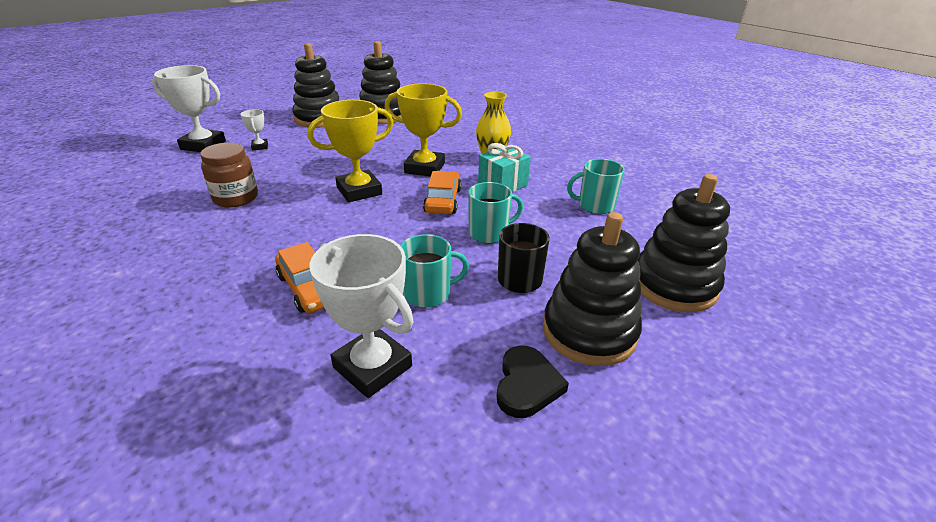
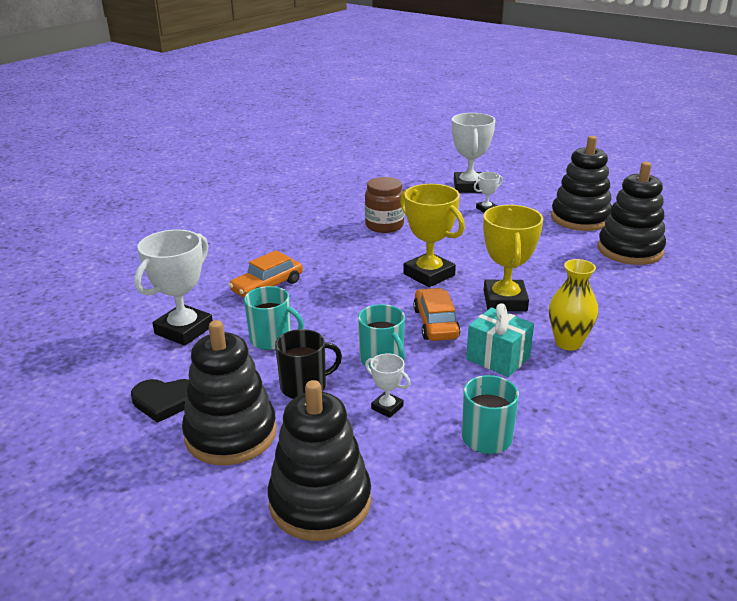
camera: 80 degrees right, 5 degrees down
(428, 293) = (272, 339): turquoise mug -> turquoise mug turned 45 degrees counterclockwise
(443, 200) = (435, 323): orange car -> orange car turned 90 degrees counterclockwise
(557, 239) = (387, 407): none -> white trophy

